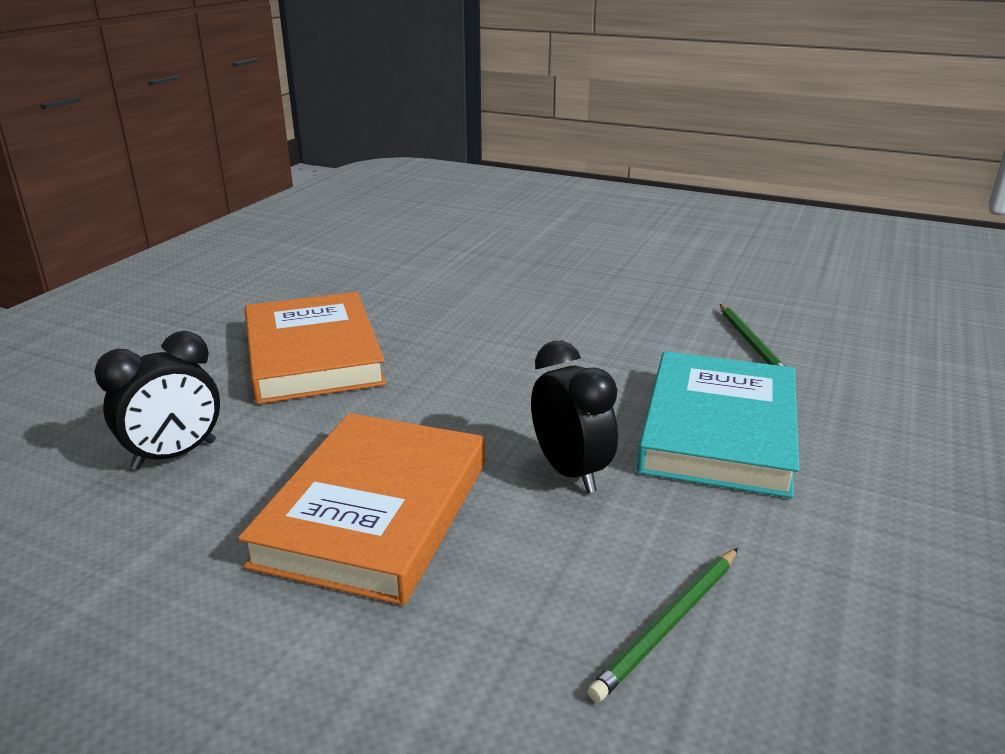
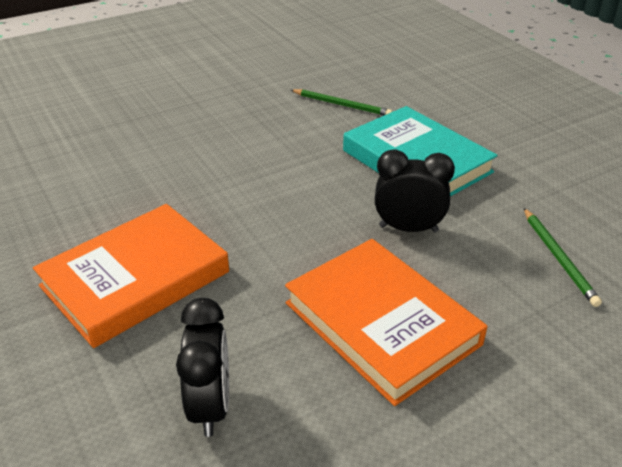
camera: 55 degrees left, 10 degrees up
(313, 355) = (135, 279): orange book -> orange book turned 60 degrees counterclockwise

